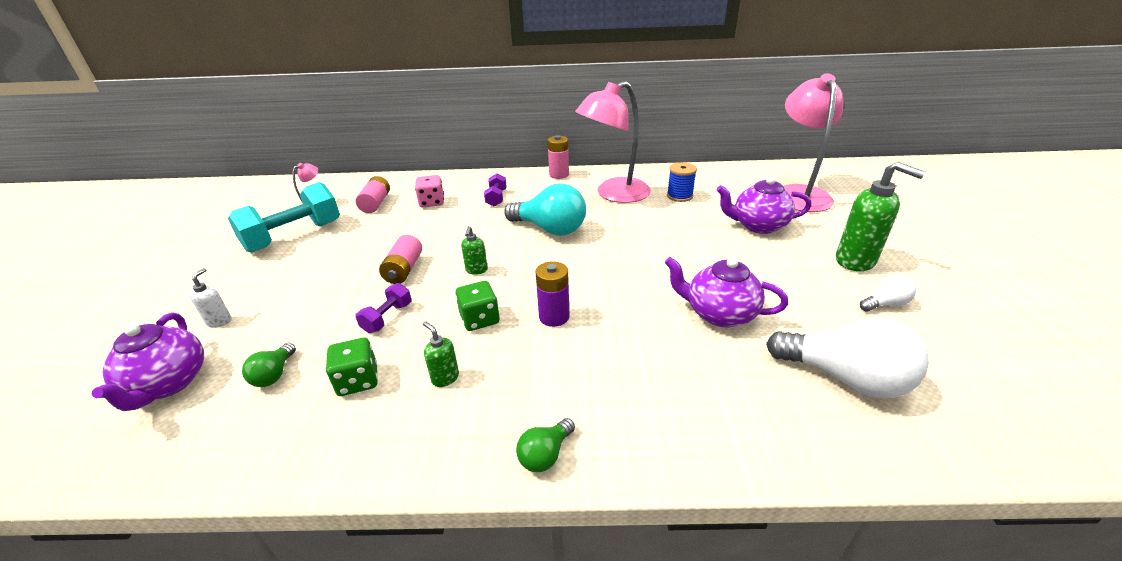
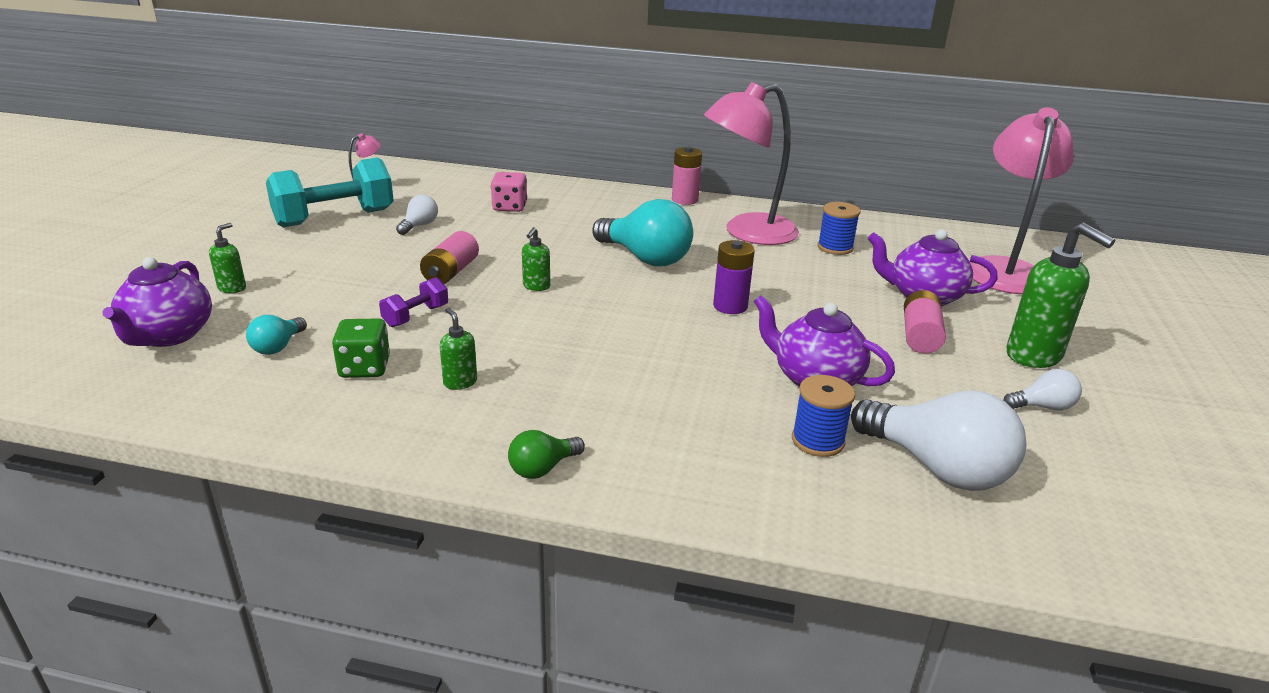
camera: 10 degrees right, 5 degrees down
(219, 321) = (232, 288): white soap dispenser -> green soap dispenser
(274, 374) = (278, 347): green light bulb -> turquoise light bulb
(365, 231) = (419, 226): none -> white light bulb
(376, 203) = (441, 198): pink battery -> pink battery (920, 336)
(480, 319) = (520, 335): green dice -> none
(496, 198) = (592, 214): purple dumbbell -> none
(554, 317) = (609, 348): purple battery -> purple battery (730, 306)
(748, 372) = (817, 441): none -> blue spool

